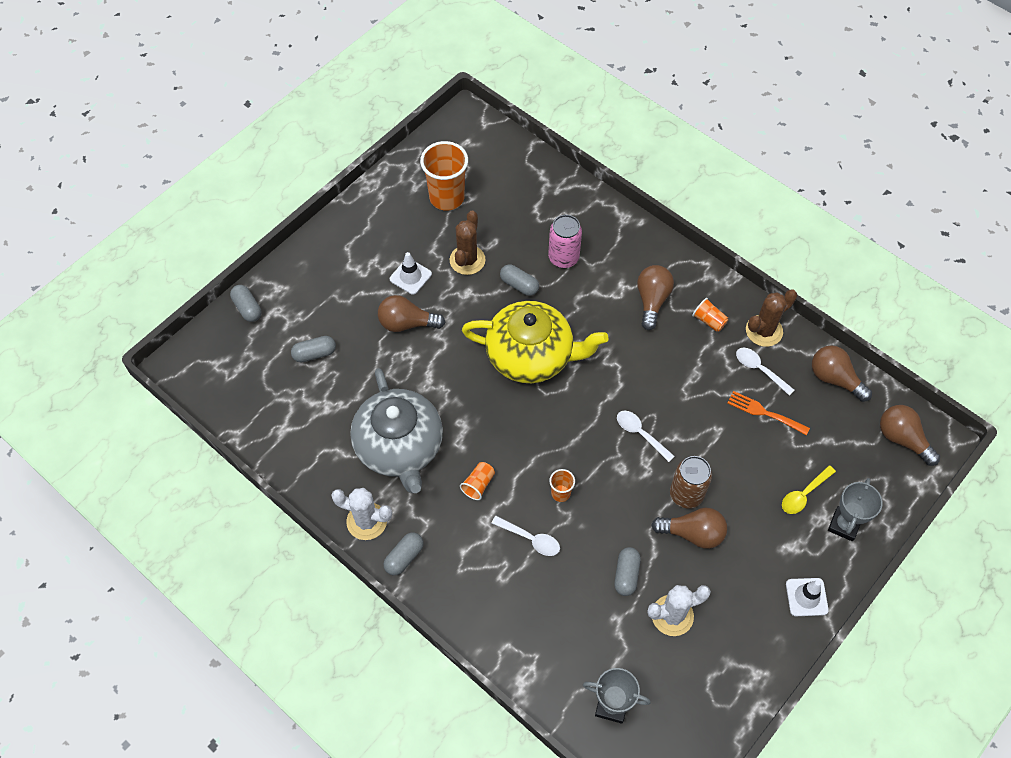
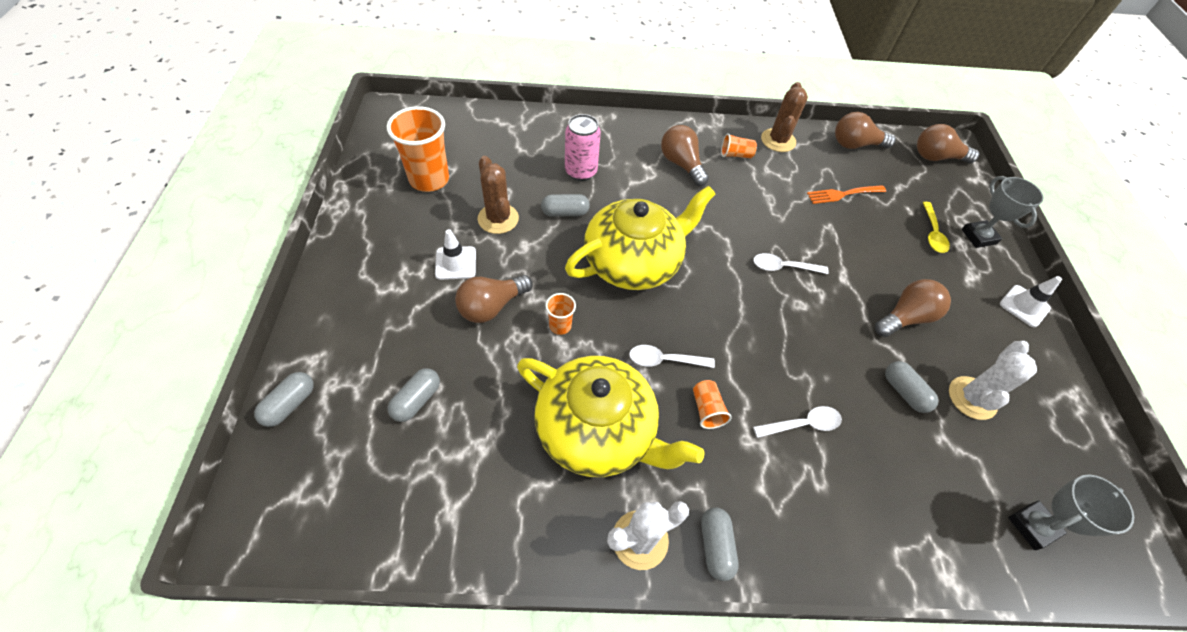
camera: 45 degrees left, 5 degrees down
(247, 308) = (290, 404): grey capsule -> grey capsule turned 75 degrees counterclockwise
(400, 447) = (597, 430): grey teapot -> yellow teapot
(560, 493) = (780, 362): orange cup -> orange cup (560, 326)
(686, 494) = (866, 290): brown can -> none
(759, 369) = (805, 167): white spoon -> white spoon (664, 360)

